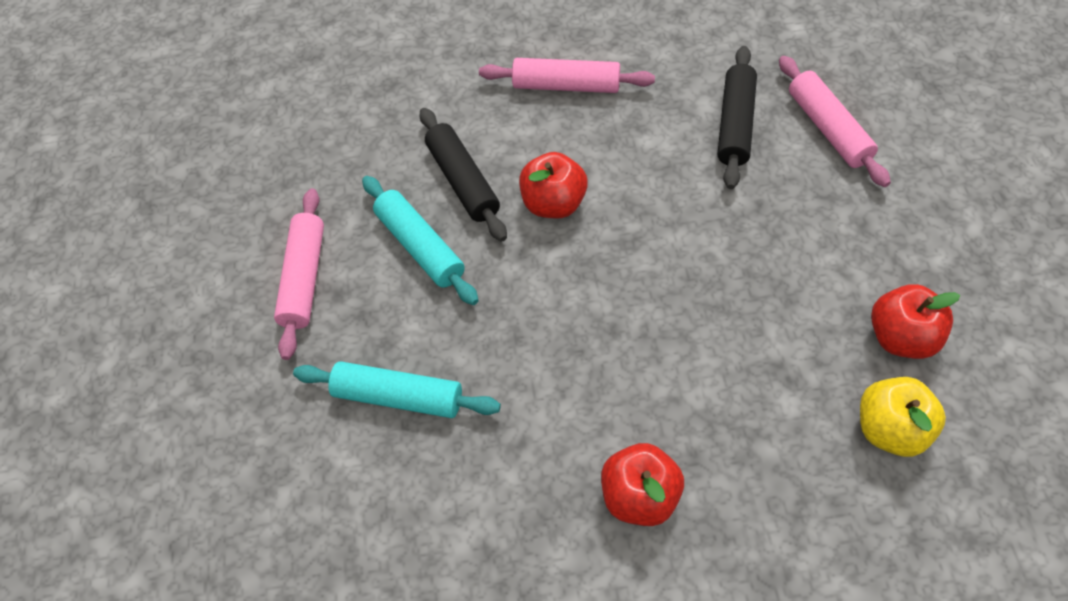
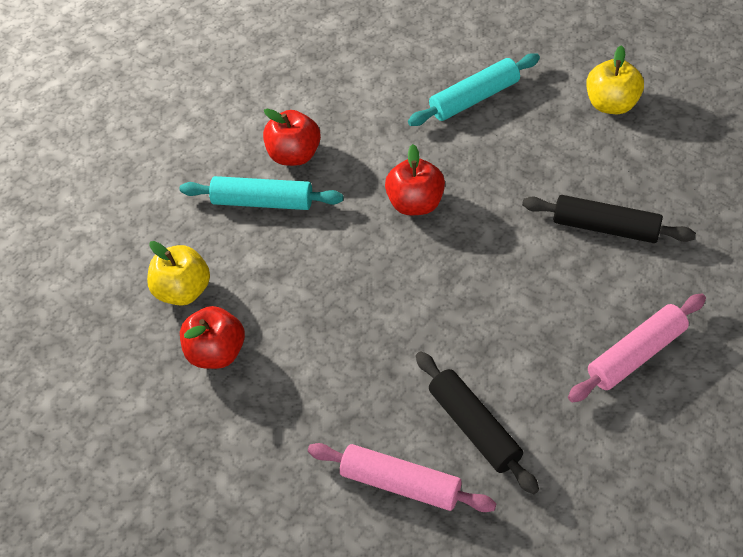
camera: 135 degrees right, 5 degrees down
(304, 278) = (612, 104): pink rolling pin -> yellow apple
(420, 247) = (573, 171): turquoise rolling pin -> turquoise rolling pin (263, 201)
(554, 203) = (528, 261): red apple -> red apple (415, 203)

